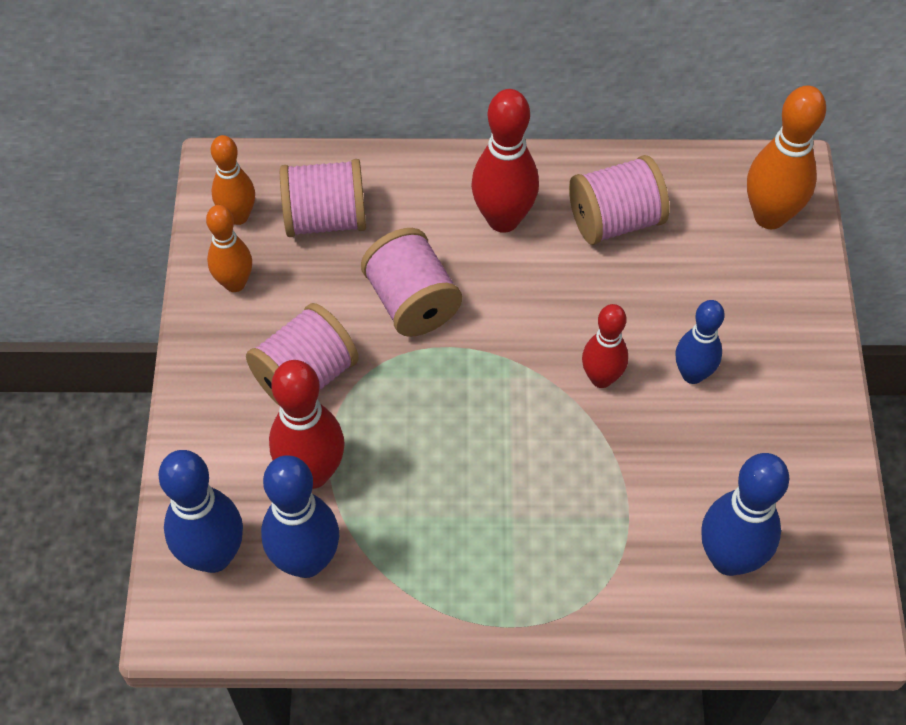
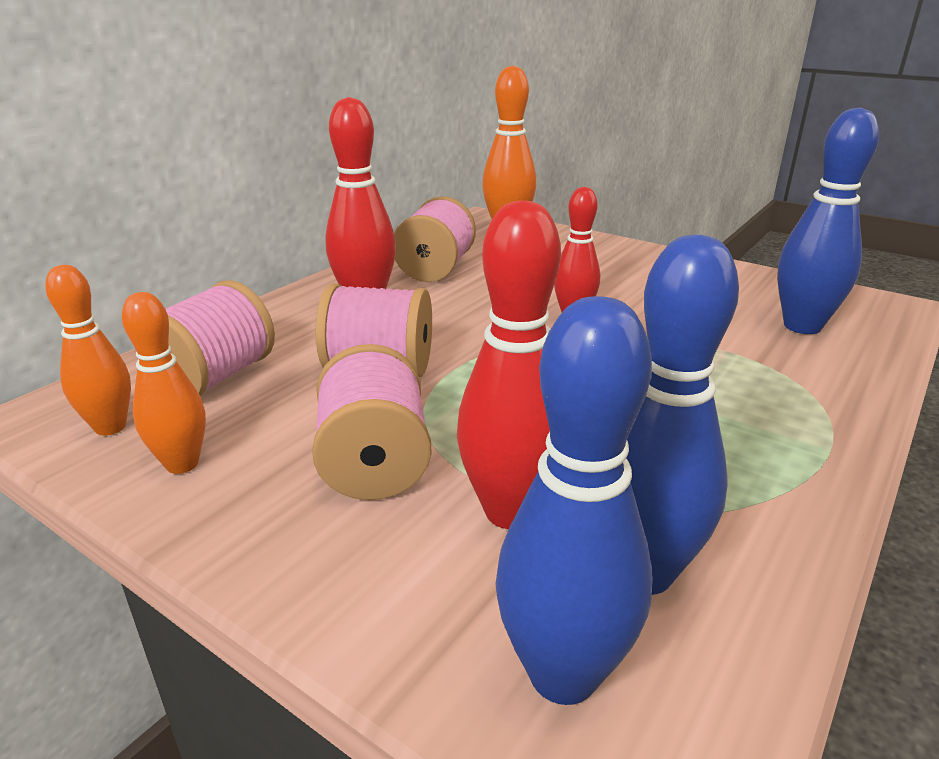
camera: 55 degrees left, 30 degrees down
(692, 374) = (609, 287): blue bowling pin -> none

